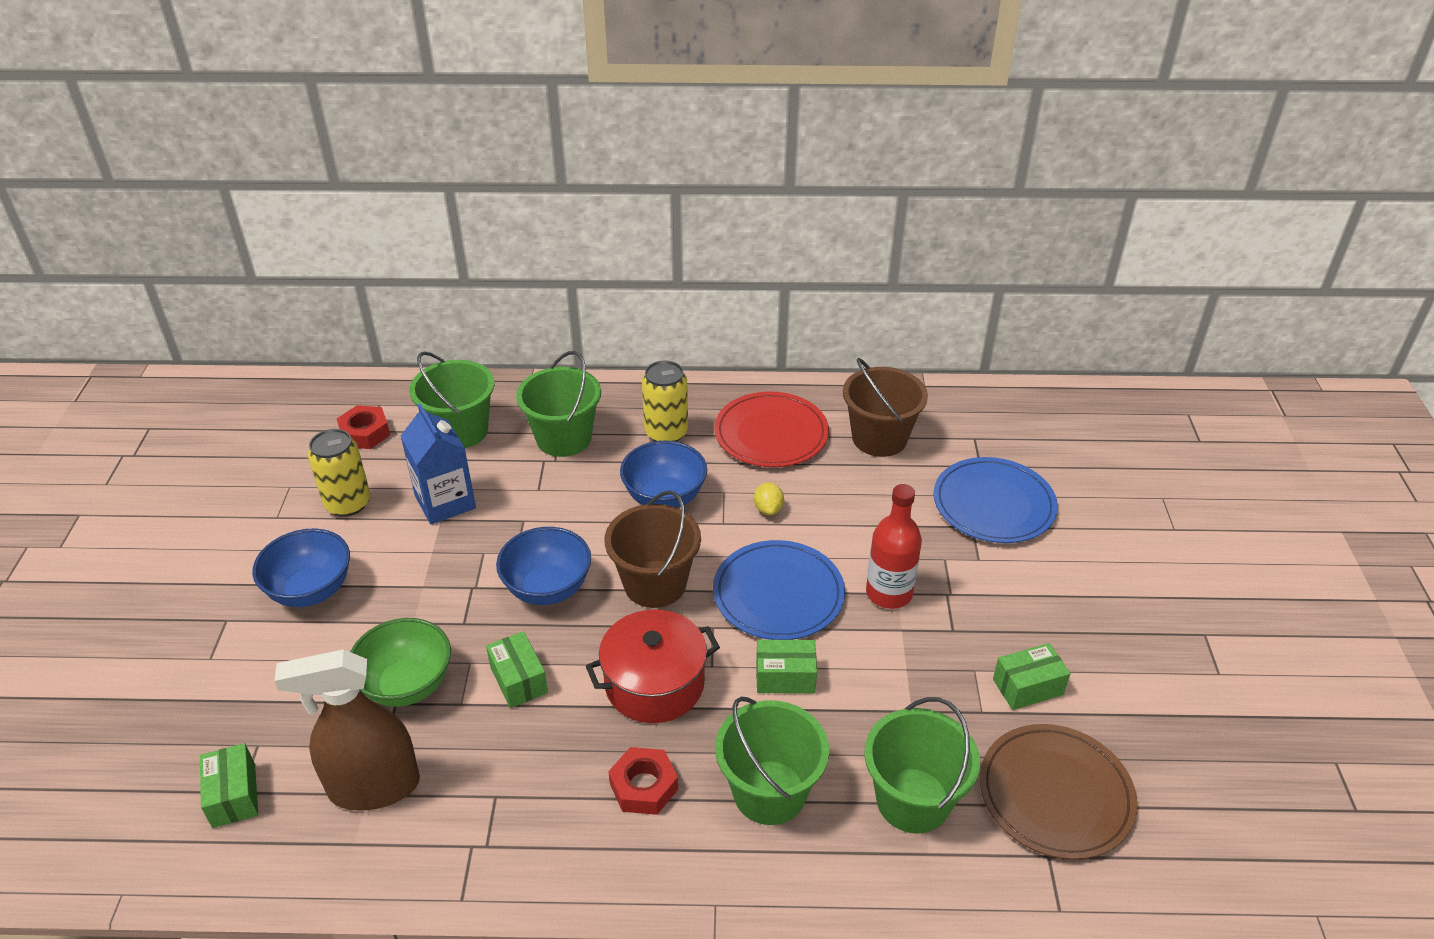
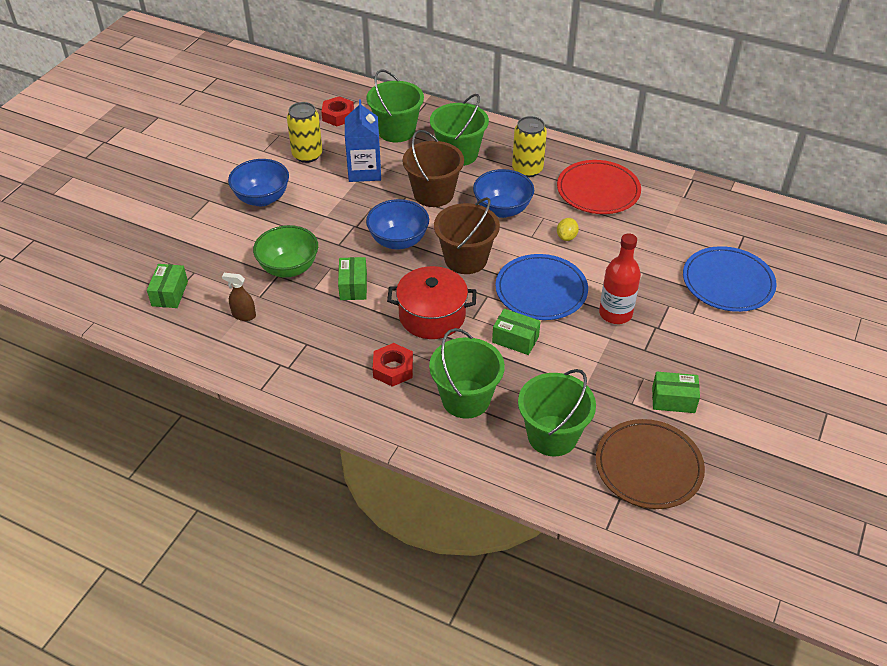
camera: 25 degrees right, 5 degrees up
(374, 787) = (244, 315): brown spray bottle -> brown spray bottle, size x0.44
(879, 438) = (673, 215): brown bucket -> brown bucket (433, 194)

